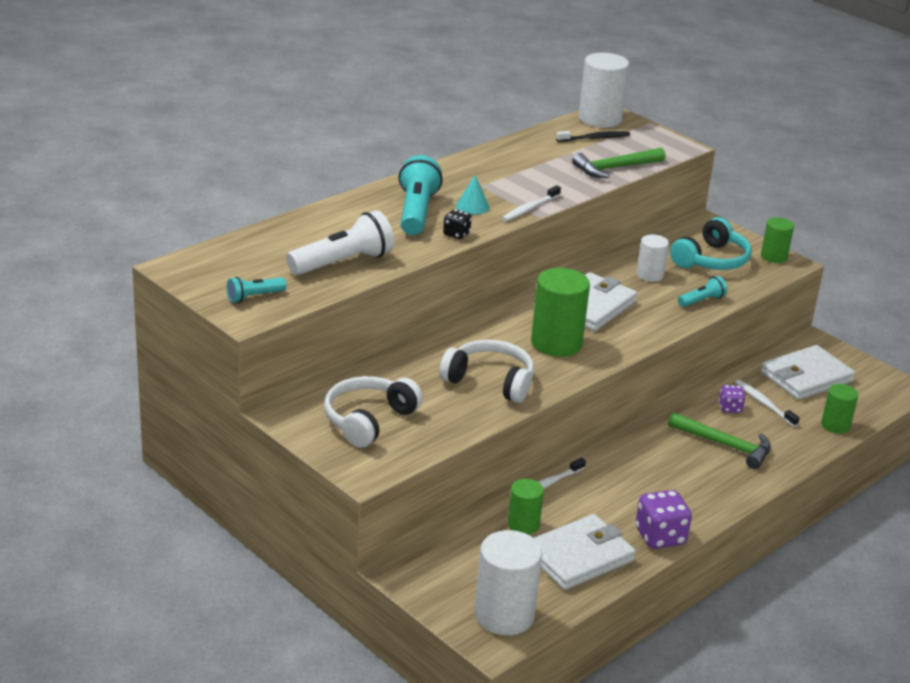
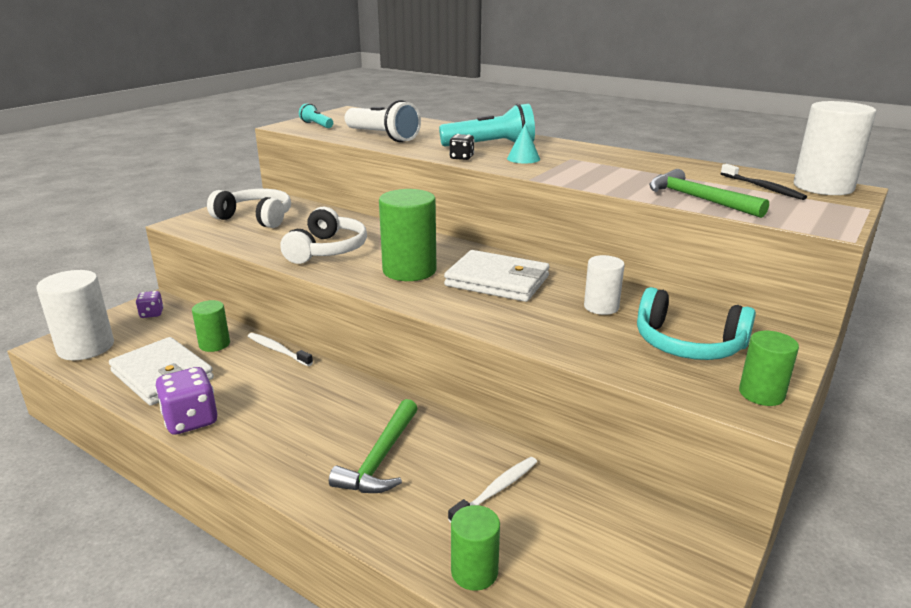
camera: 80 degrees right, 5 degrees down
(530, 208) = (544, 174): white toothbrush -> none
(702, 301) = (567, 342): turquoise flashlight -> none
(730, 408) = (469, 459): purple dice -> purple dice (152, 314)
(806, 377) = (597, 533): white wallet -> none

